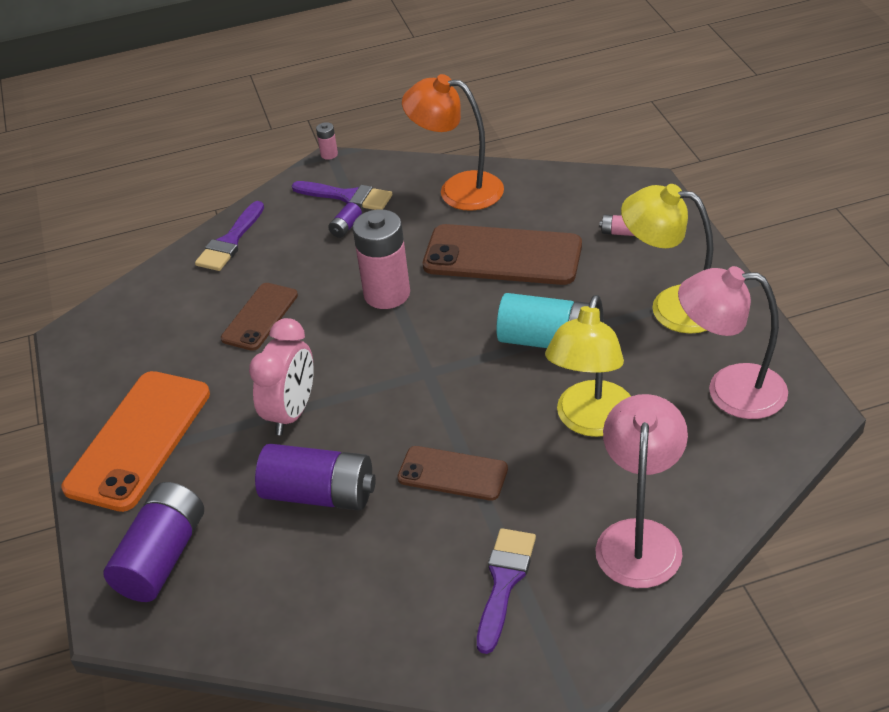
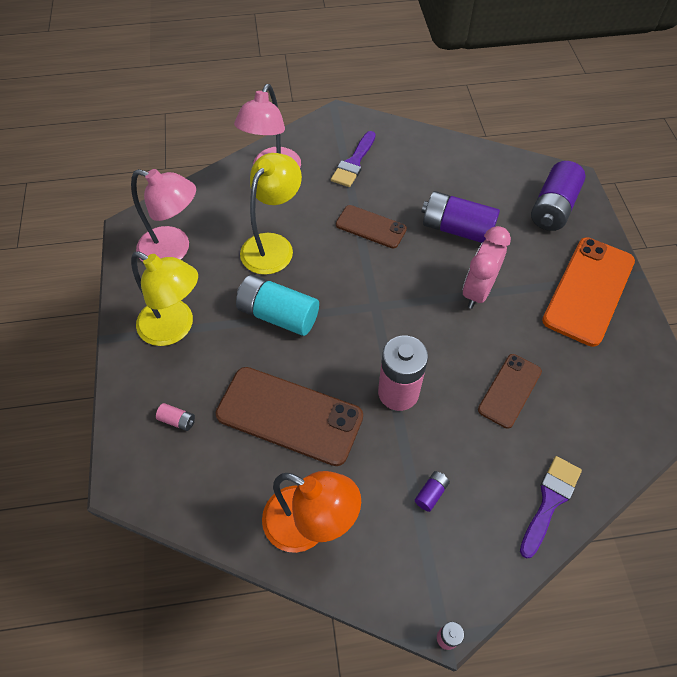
camera: 175 degrees left, 15 degrees up
(347, 197) = (427, 545): purple brush -> none

